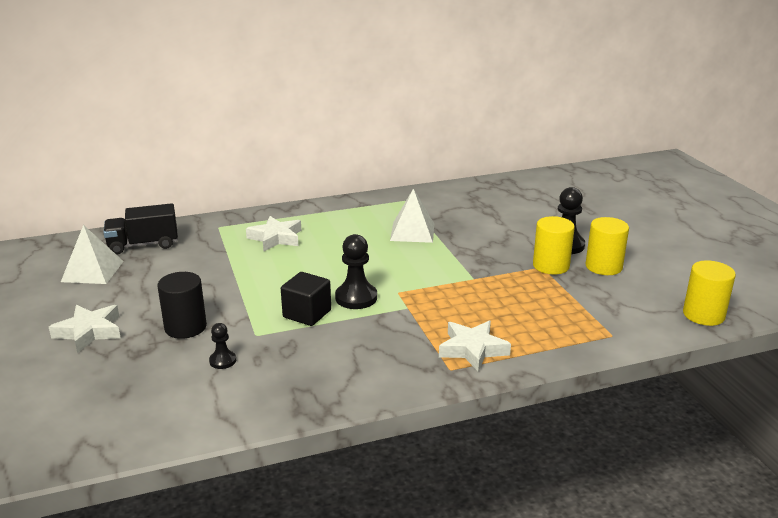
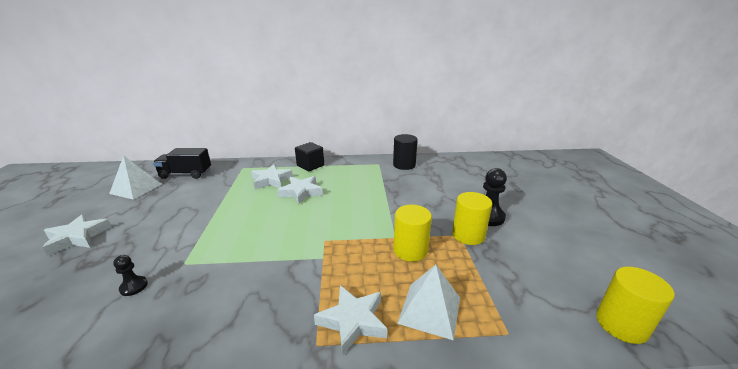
camera: 15 degrees right, 0 degrees up
(185, 327) = (142, 246): black cylinder -> black cylinder (404, 165)
(307, 314) = (239, 249): black cube -> black cube (310, 165)
(329, 247) = (301, 192): none -> white star
(356, 298) = (288, 240): black pawn -> none
(412, 232) = (369, 188): white pyramid -> white pyramid (430, 310)
(603, 266) = (518, 243): yellow cylinder -> yellow cylinder (410, 250)

